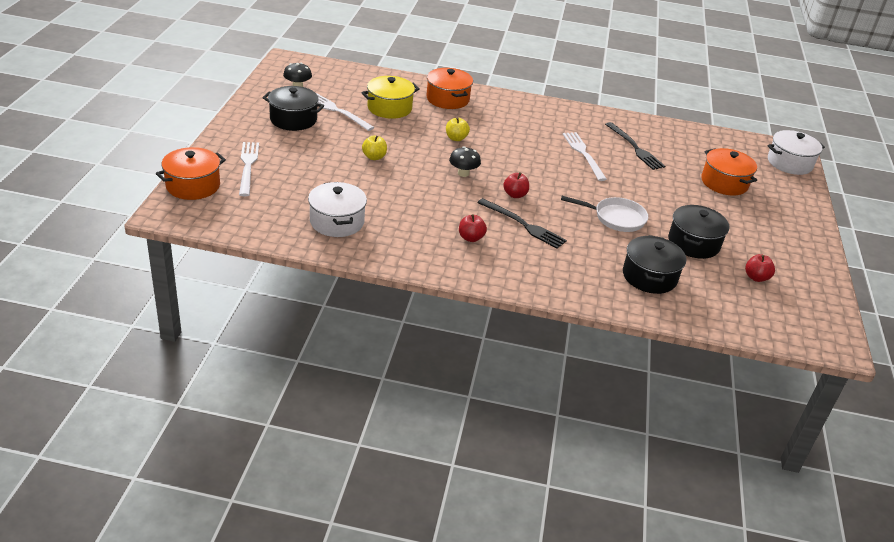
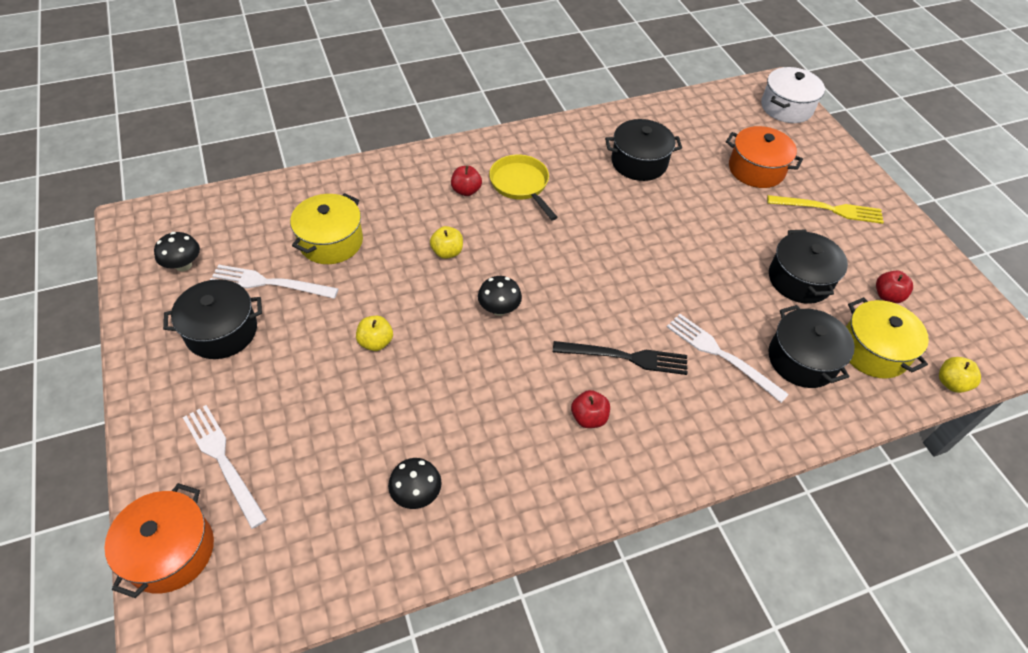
camera: 30 degrees left, 15 degrees up
(337, 222) = (416, 494): white pot -> black mushroom
(447, 99) = (388, 189): orange pot -> none
(515, 195) = (580, 311): red apple -> red apple (466, 191)
(537, 128) = (521, 185): none -> yellow pan
(583, 154) = (598, 201): white fork -> white fork (721, 355)
(616, 218) = (704, 286): white pan -> none
(635, 148) = (639, 162): black fork -> black pot
(711, 295) = (873, 351): none -> yellow pot
(755, 334) = (951, 383): none -> yellow apple
(761, 222) = (829, 209): none -> yellow fork

